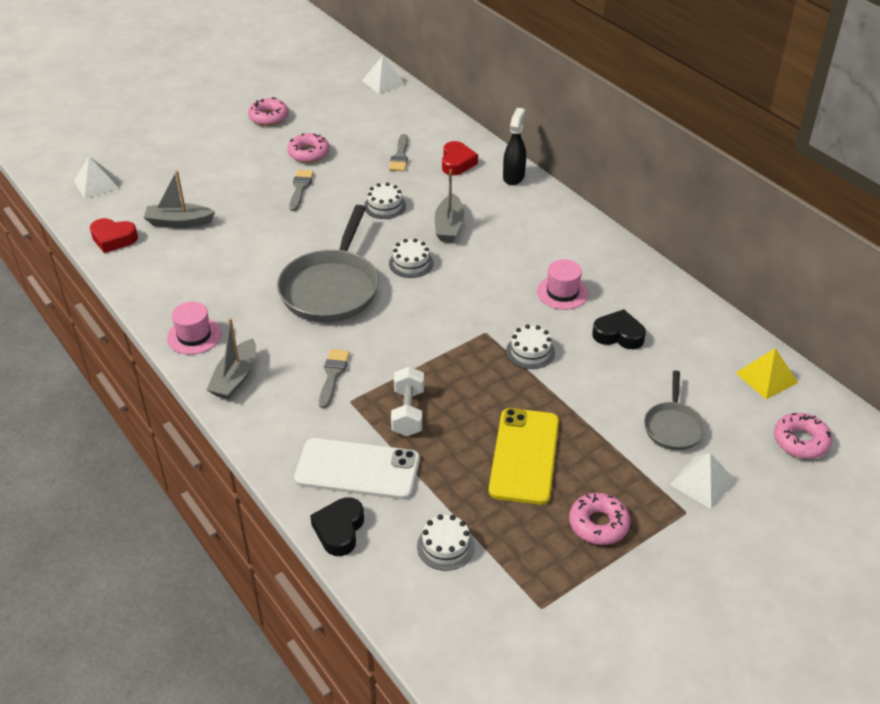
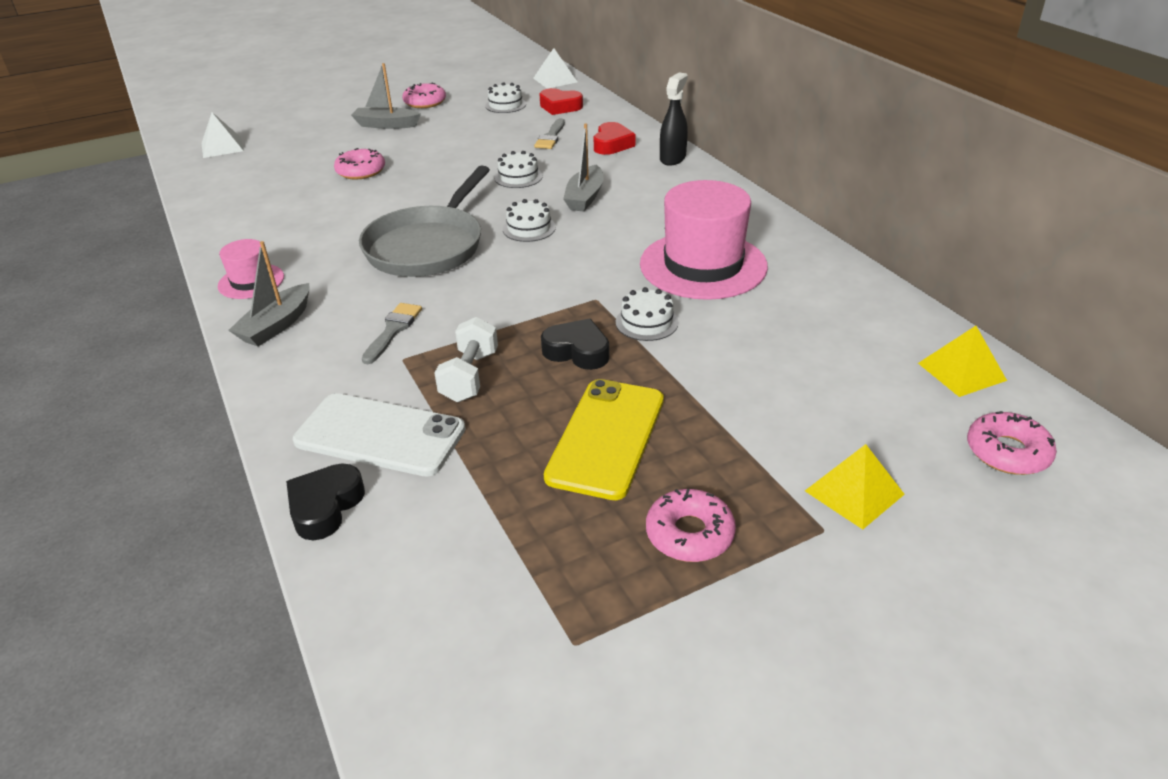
camera: 10 degrees right, 5 degrees down
(113, 239) = (213, 191): red heart -> red heart (560, 107)
(179, 222) = (289, 181): grey boat -> grey boat (386, 125)
(300, 188) = (432, 158): grey brush -> none
(309, 153) = (454, 131): pink donut -> pink donut (361, 171)
(445, 546) = (461, 542): white cake -> white cake (505, 105)
(562, 292) = (703, 265): pink hat -> pink hat, size x1.97
(618, 335) = (765, 312): black heart -> black heart (577, 351)
(673, 427) = (821, 419): grey pan -> none
(702, 482) = (854, 492): white pyramid -> yellow pyramid

